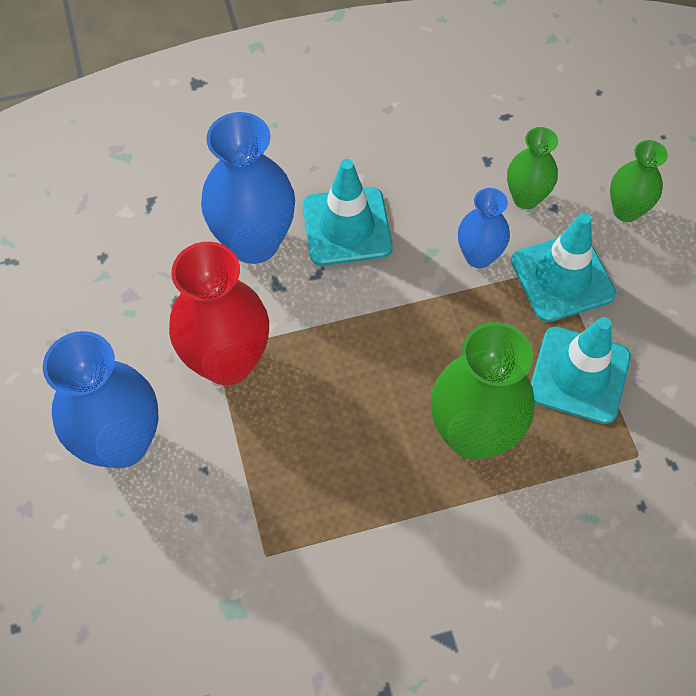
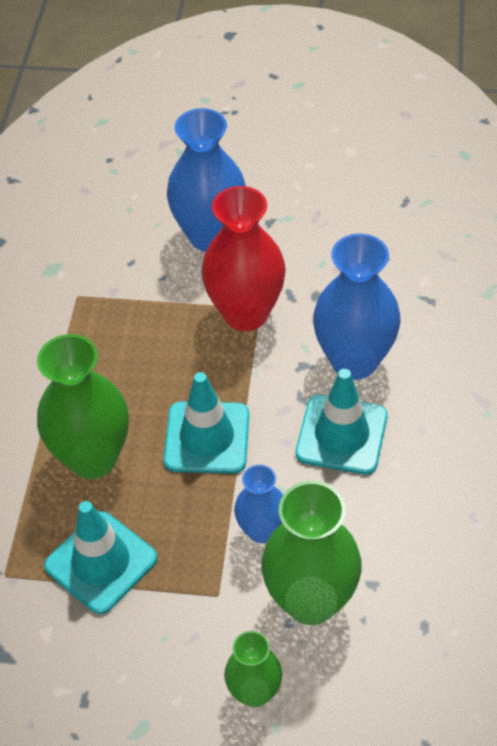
camera: 115 degrees right, 10 degrees down
(526, 198) = (311, 600): green vase -> green vase, size x1.77
(562, 277) = (205, 593): turquoise traffic cone -> turquoise traffic cone (207, 438)

